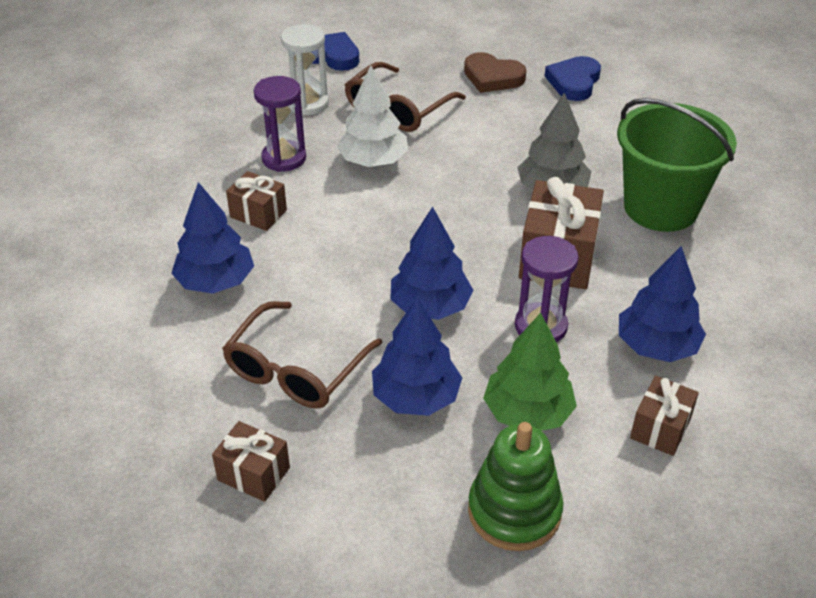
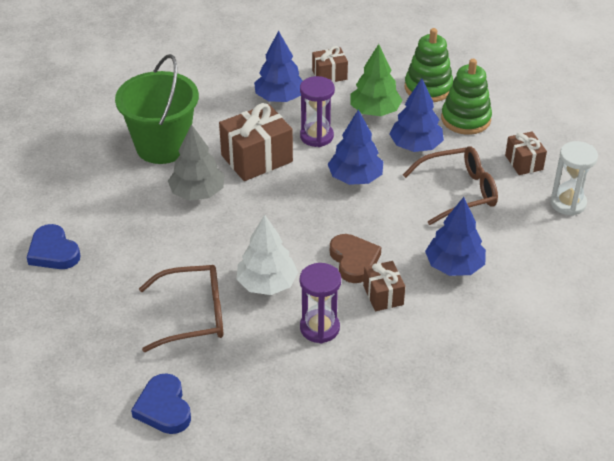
camera: 135 degrees left, 0 degrees up
(308, 103) = (245, 368): white hourglass -> white hourglass (568, 203)
(402, 492) = (465, 119): none -> green stacking toy
(492, 77) = (92, 295): brown heart -> brown heart (354, 260)
(574, 82) = (53, 252): blue heart -> blue heart turned 75 degrees clockwise

